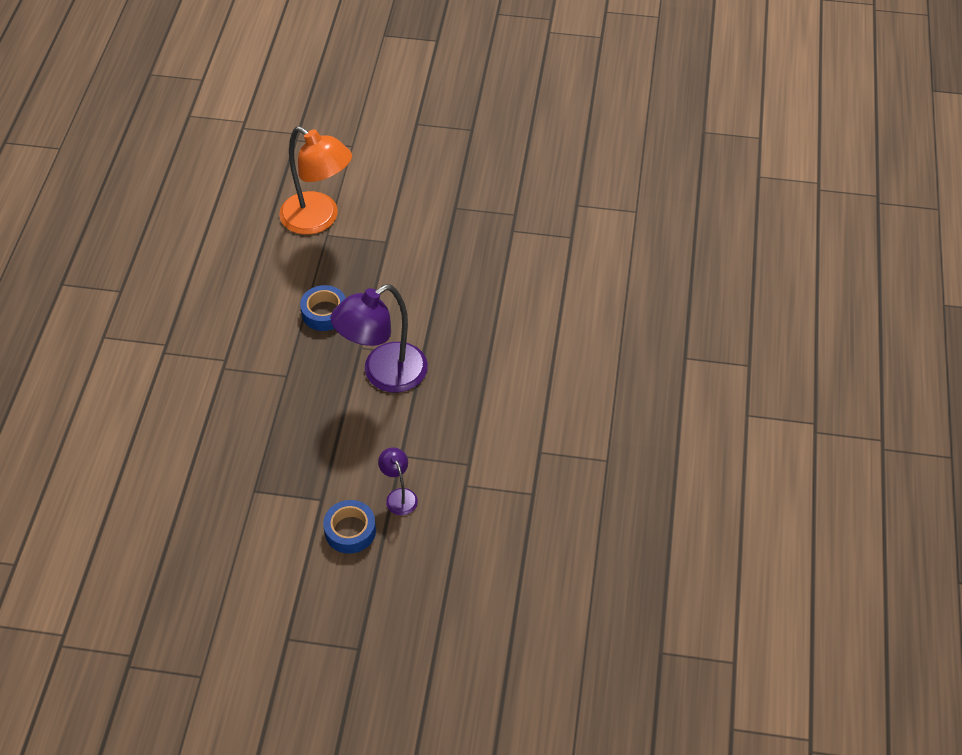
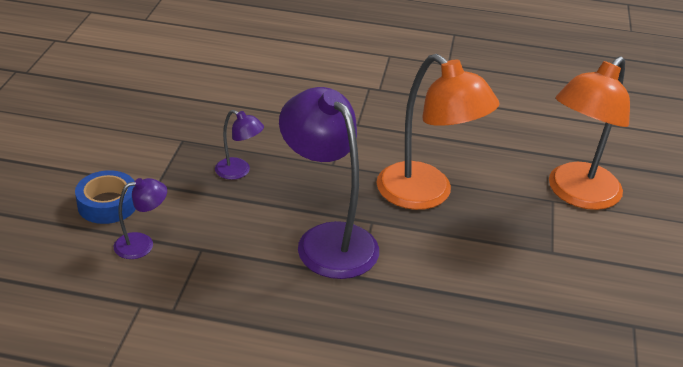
camera: 90 degrees right, 15 degrees down
(300, 441) = (239, 171): none -> purple lamp
(324, 312) = (426, 195): blue tape -> orange lamp

